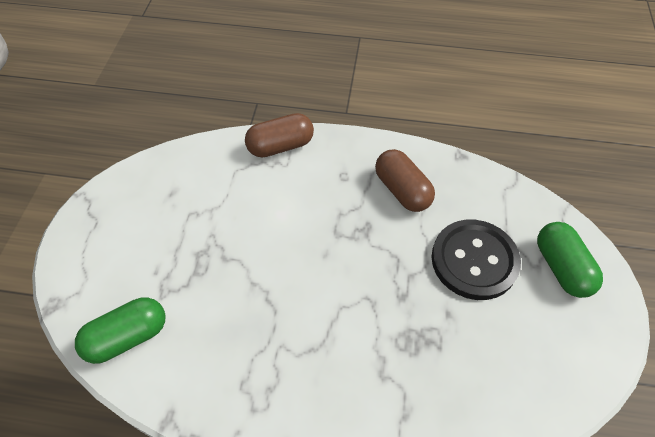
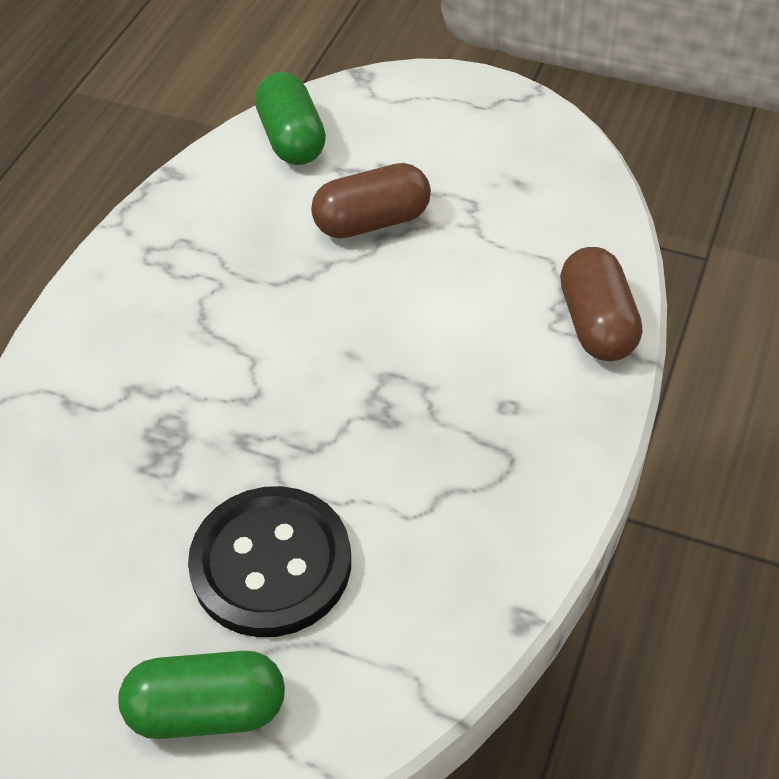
camera: 105 degrees right, 5 degrees down
(402, 190) = (454, 489): brown capsule -> brown capsule (372, 221)

